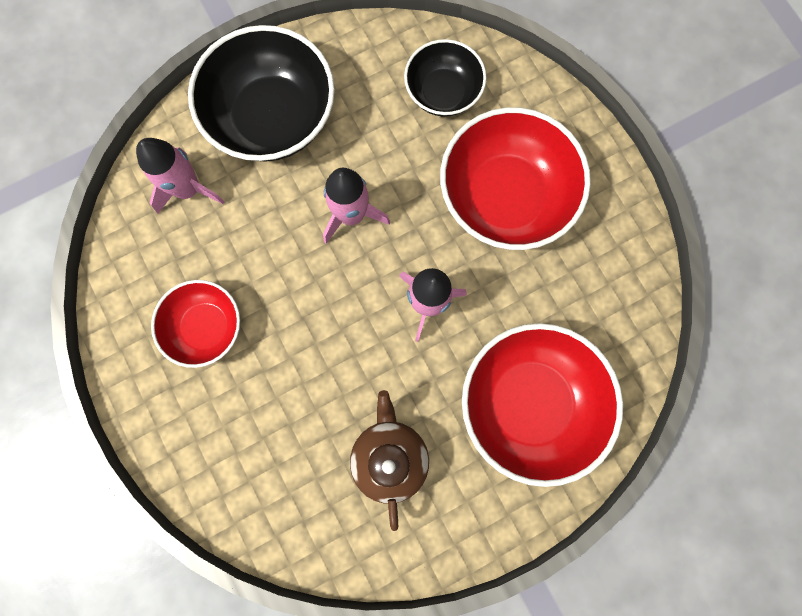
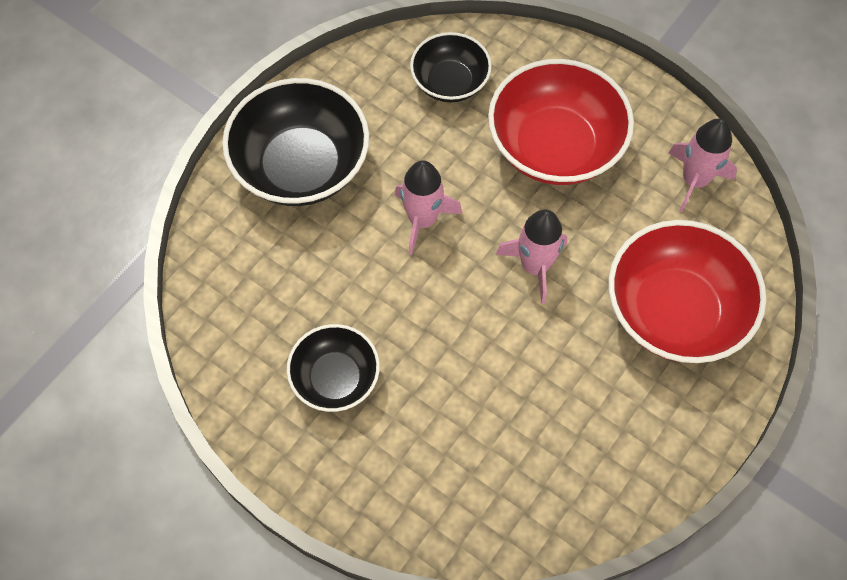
camera: 25 degrees left, 15 degrees down
(188, 189) = (252, 262): pink rocket -> pink rocket (694, 180)
(206, 327) = (335, 378): red bowl -> black bowl
(389, 456) = (574, 415): brown teapot -> none

